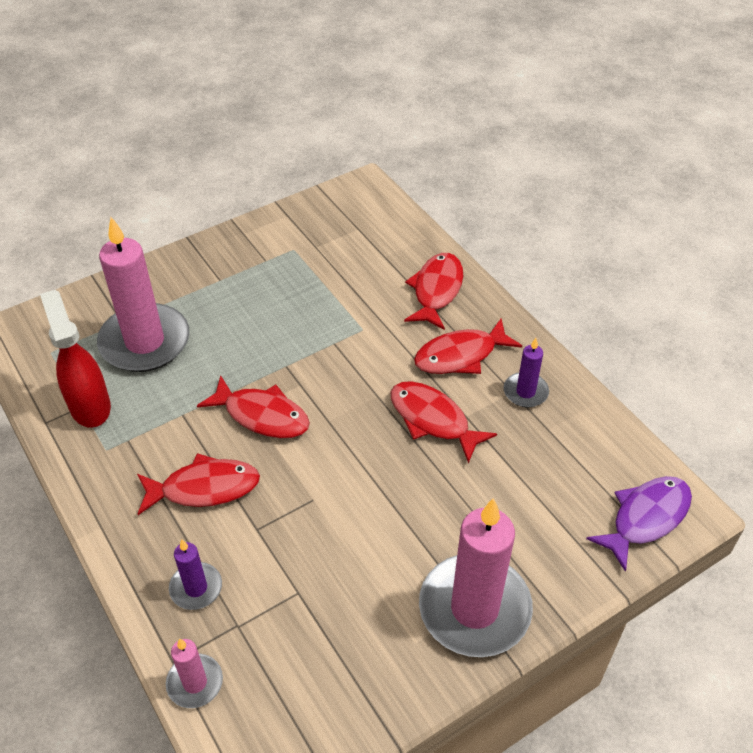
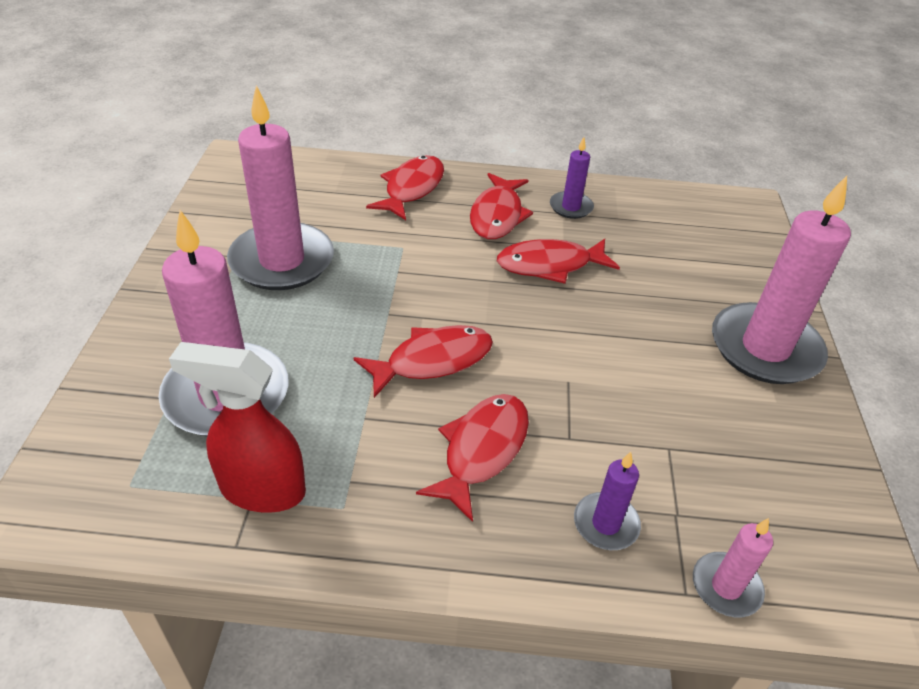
camera: 55 degrees left, 5 degrees down
(282, 283) = (282, 261): none -> pink candle
(436, 290) = (412, 189): red fish -> red fish turned 60 degrees clockwise
(645, 518) = (742, 223): purple fish -> none

